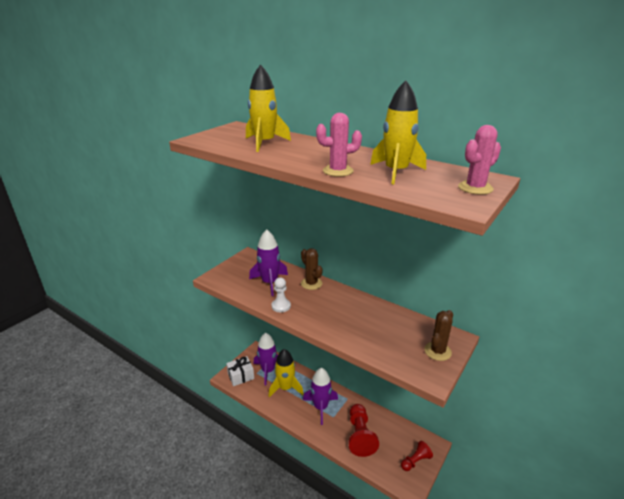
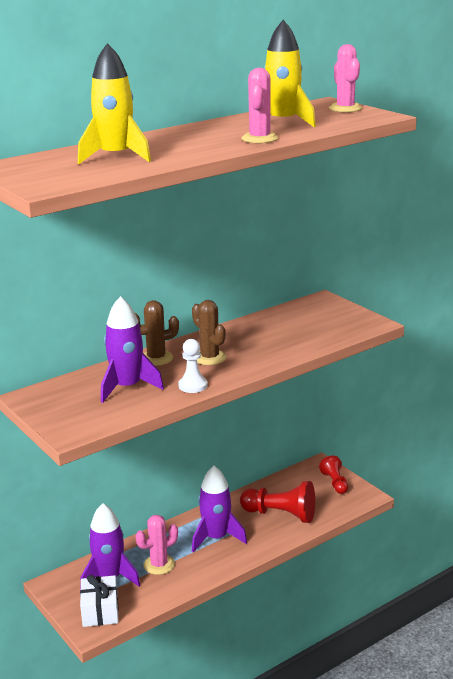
camera: 70 degrees left, 5 degrees down
(285, 388) = (159, 565): yellow rocket -> pink cactus
(437, 351) = (337, 312): brown cactus -> brown cactus (209, 358)

